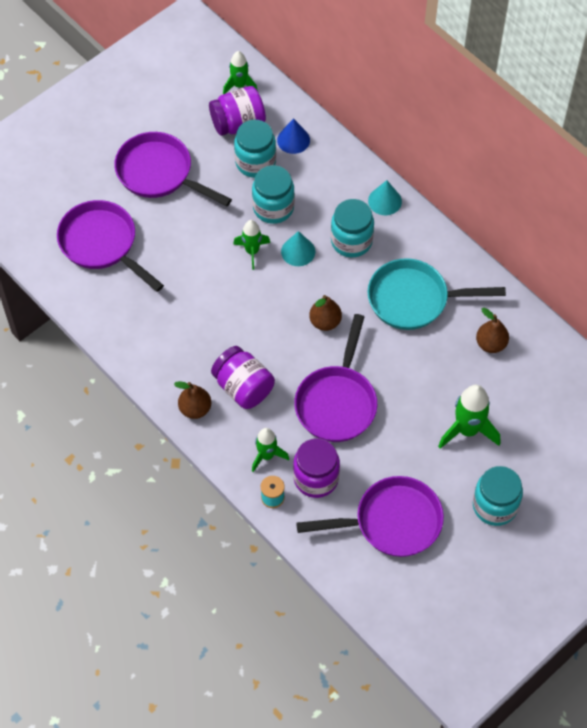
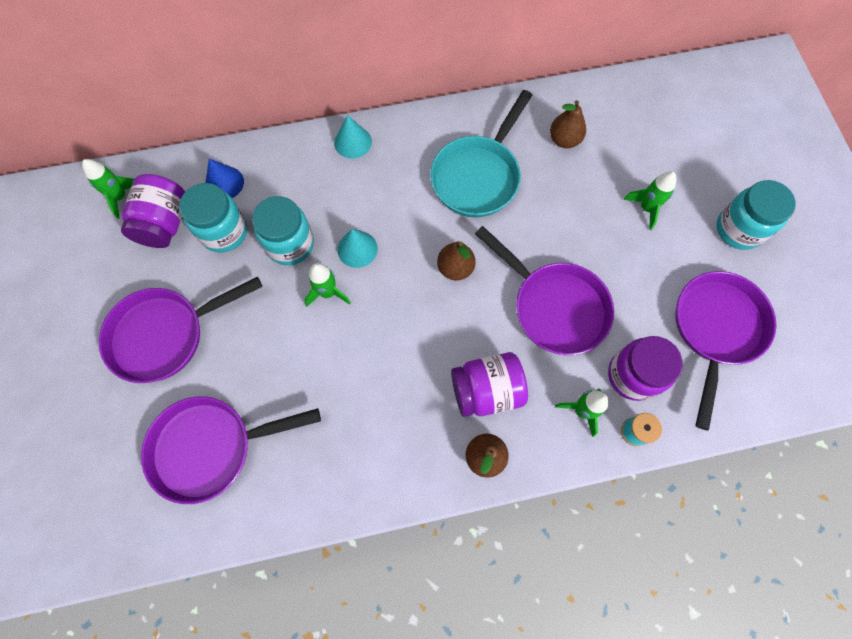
camera: 60 degrees left, 10 degrees up
(351, 241) = (378, 194): turquoise jar -> none
(467, 430) = (646, 208): green rocket -> green rocket, size x0.64

